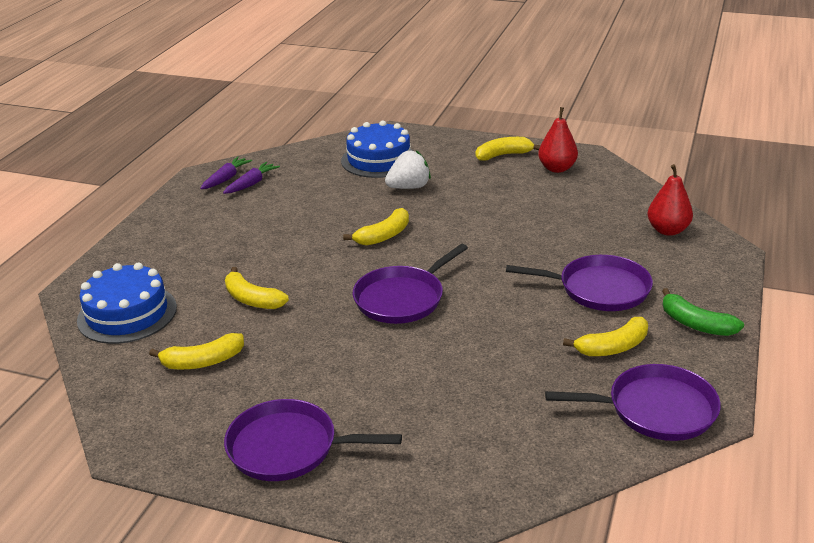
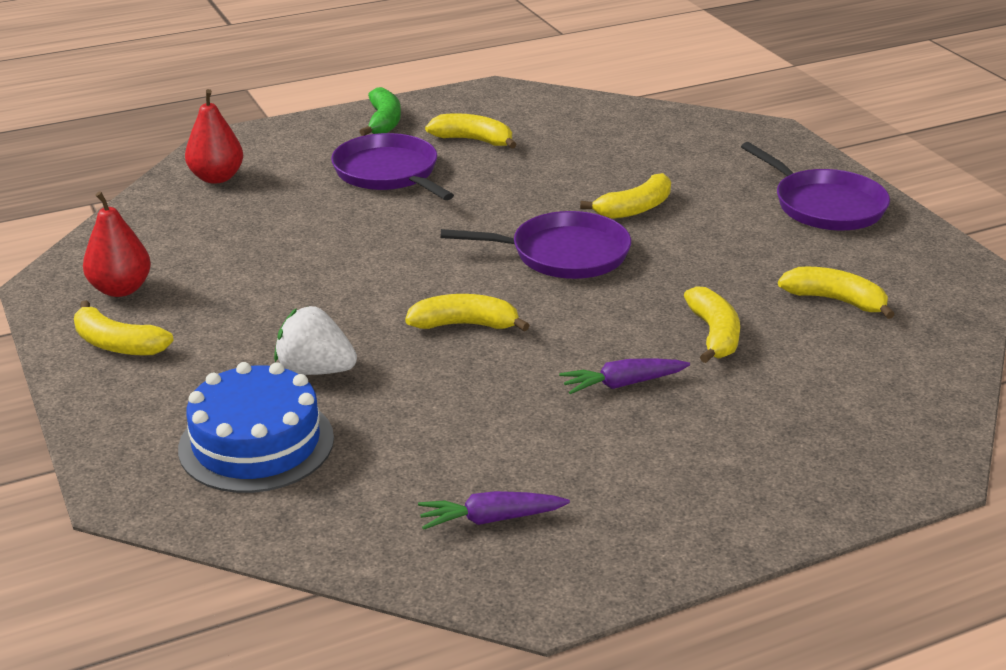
camera: 135 degrees left, 0 degrees up
(127, 314) = (878, 397): blue cake -> none
(226, 178) = (512, 560): purple carrot -> purple carrot (622, 384)
(413, 357) = (635, 208): none -> yellow banana
(655, 409) = (526, 105): purple pan -> none

